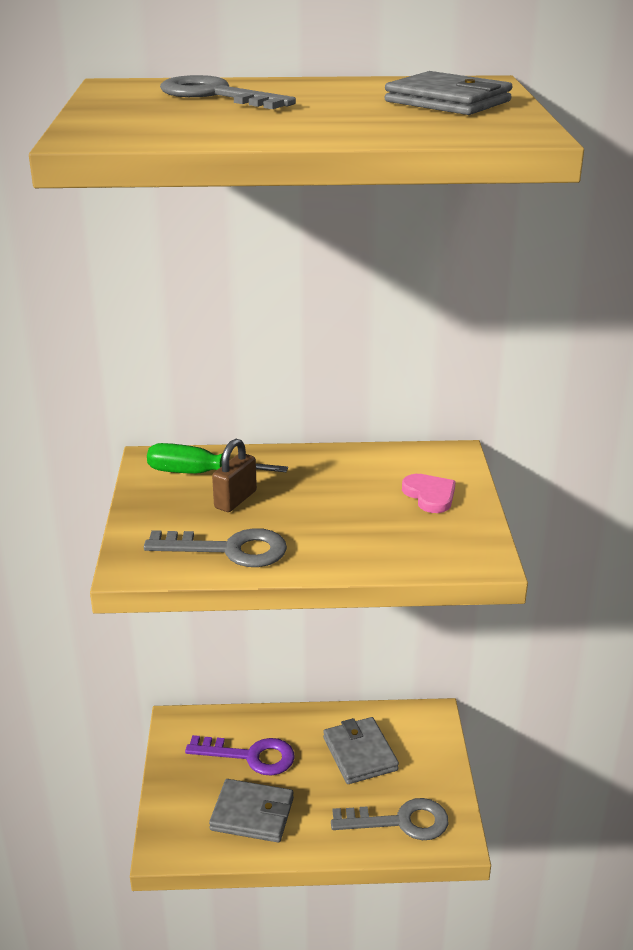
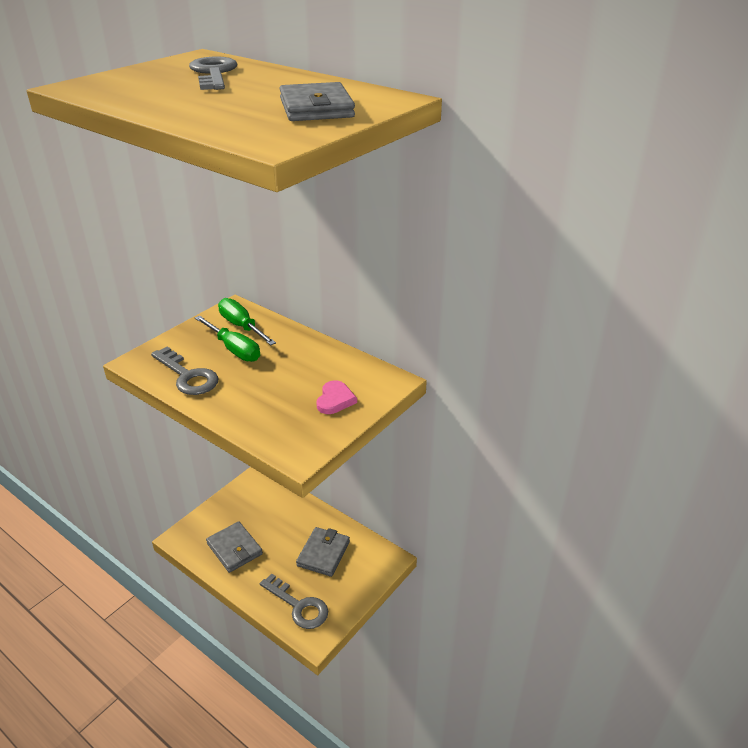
camera: 40 degrees right, 5 degrees up
(235, 500) = (234, 350): brown padlock -> green screwdriver
(250, 756) = (269, 518): purple key -> none

